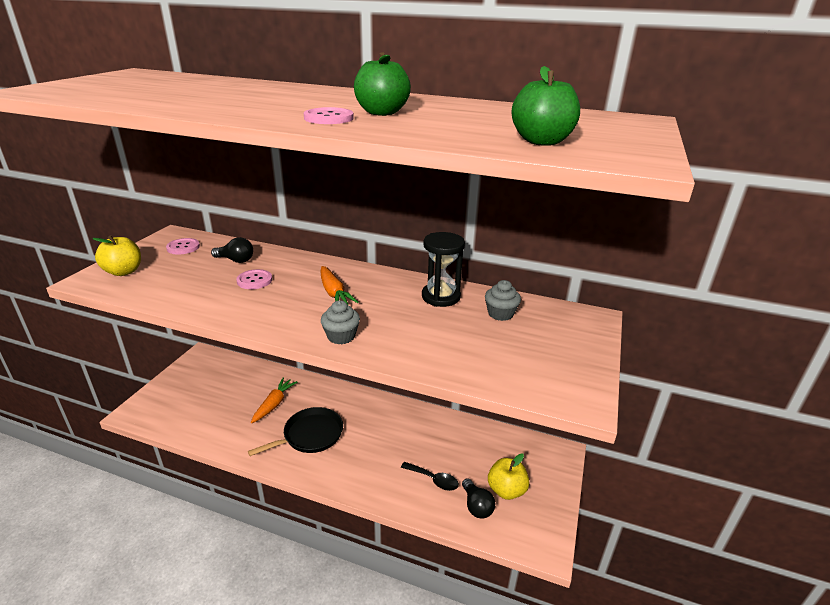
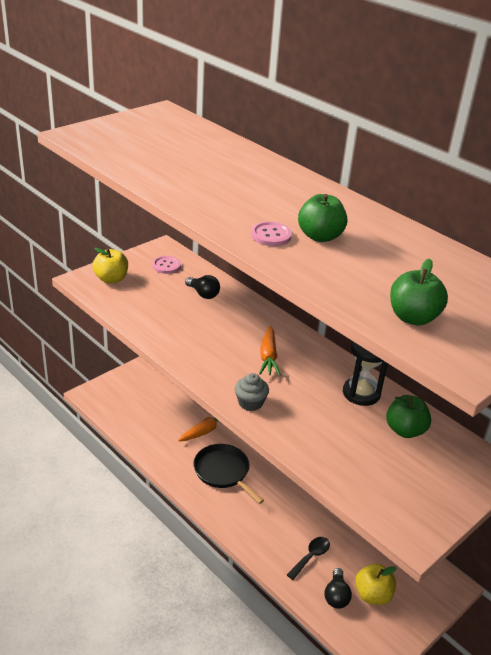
camera: 25 degrees right, 5 degrees up
(254, 280) = (208, 321): pink button -> none
(310, 435) = (223, 472): black pan -> black pan turned 120 degrees counterclockwise
(433, 480) = (311, 556): black spoon -> black spoon turned 105 degrees counterclockwise
(500, 314) = (405, 430): grey cupcake -> green apple

